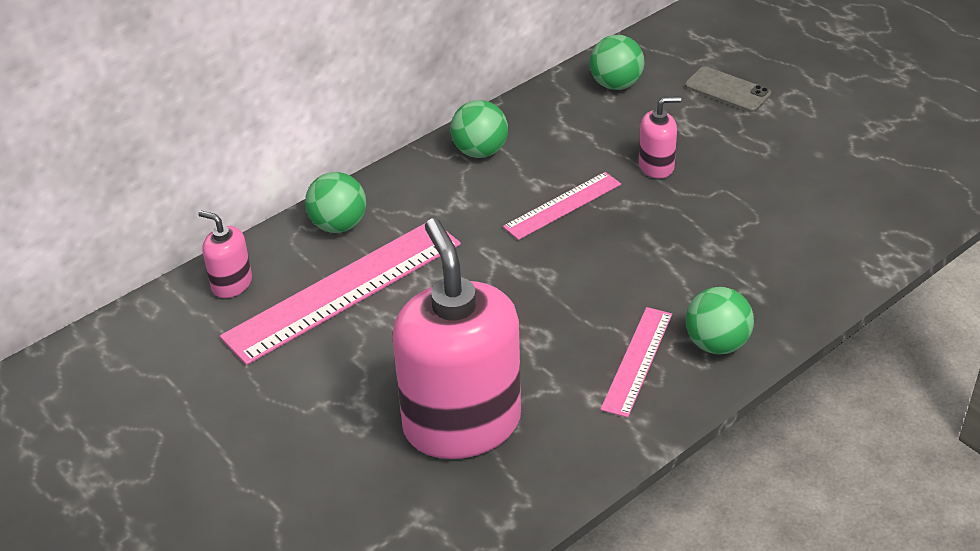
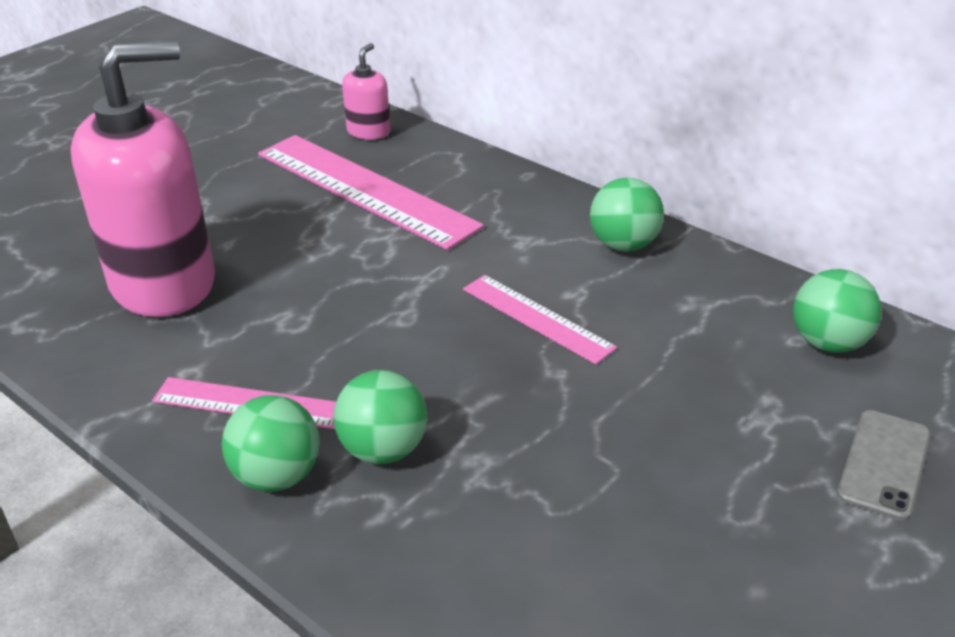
camera: 80 degrees right, 5 degrees down
(338, 225) = (465, 173): green ball -> green ball (383, 450)
(656, 166) = (648, 395): pink soap dispenser -> none

